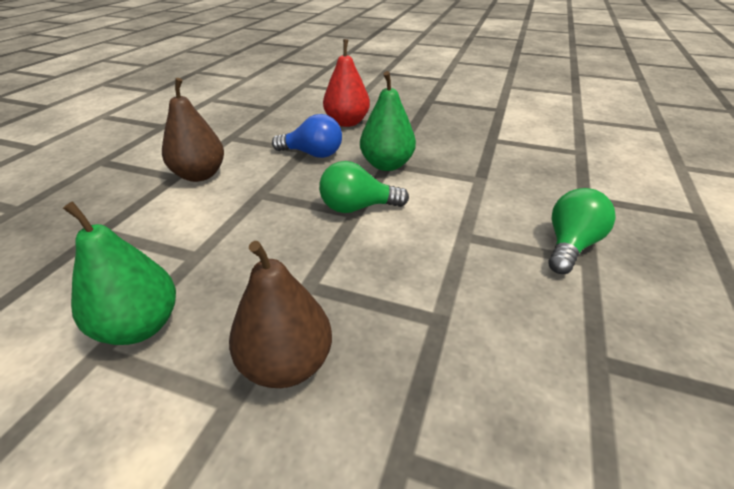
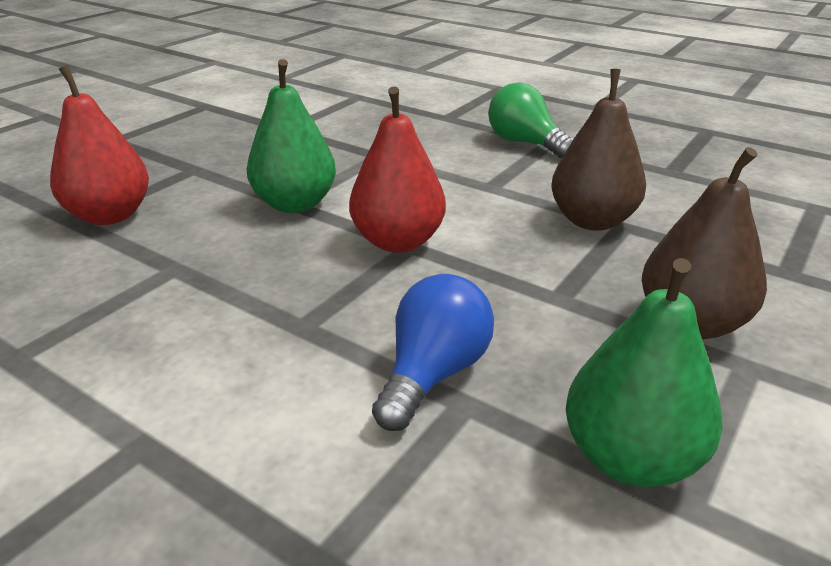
camera: 75 degrees left, 5 degrees down
(199, 175) = (168, 404): brown pear -> brown pear (592, 221)
(313, 154) = (201, 261): blue light bulb -> blue light bulb (433, 374)
(357, 208) = (398, 241): green light bulb -> red pear

